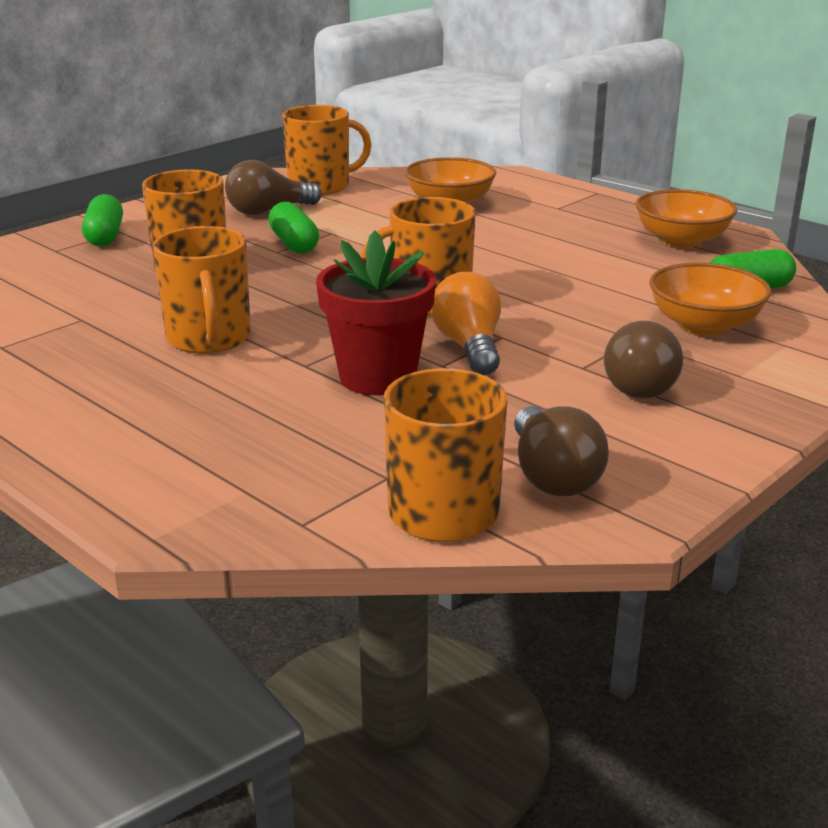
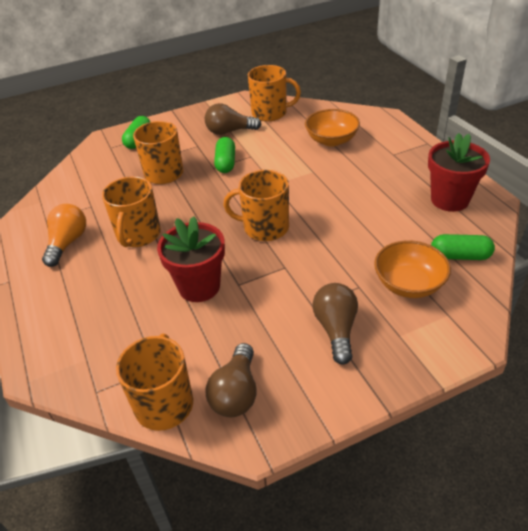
camera: 25 degrees right, 15 degrees up
(469, 347) = (261, 272): orange light bulb -> orange light bulb (68, 243)
(643, 384) = (336, 329): brown light bulb -> brown light bulb turned 135 degrees clockwise
(681, 240) = (449, 200): orange bowl -> red flower pot

